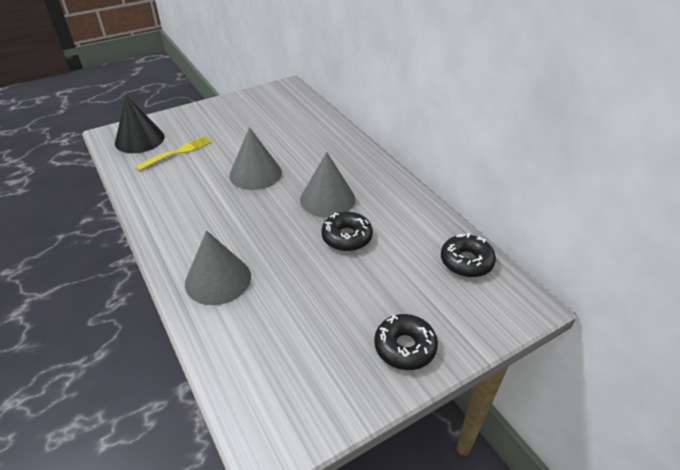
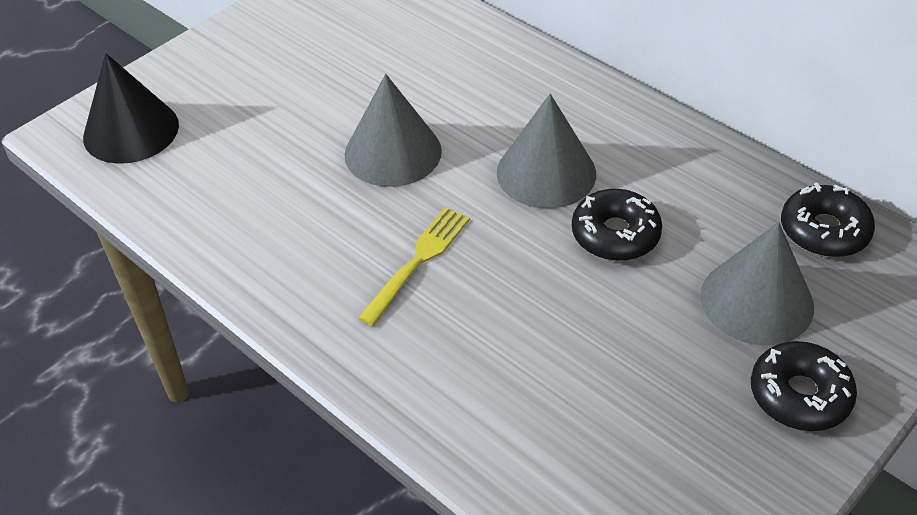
camera: 15 degrees left, 5 degrees up
(177, 152) = (222, 142): yellow fork -> yellow fork (418, 261)
(218, 279) = (442, 362): grey cone -> grey cone (756, 301)

